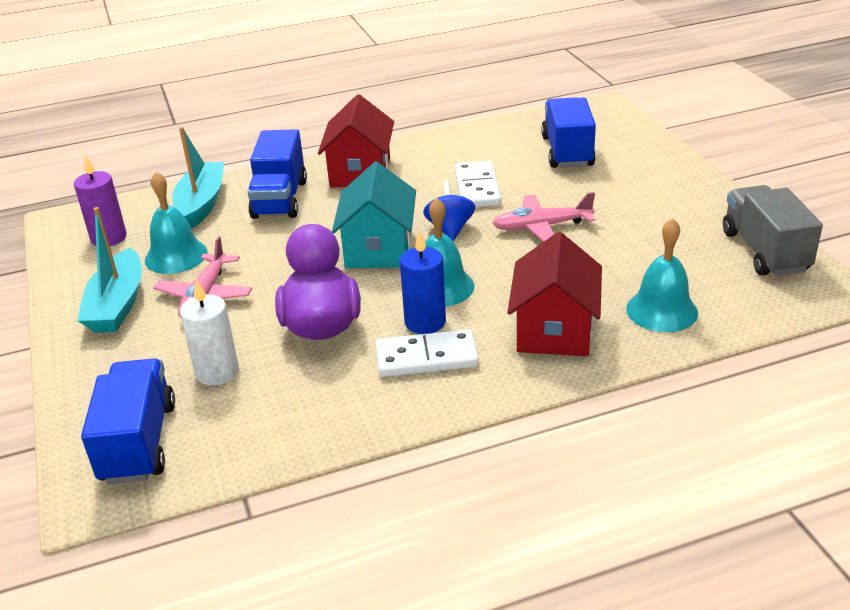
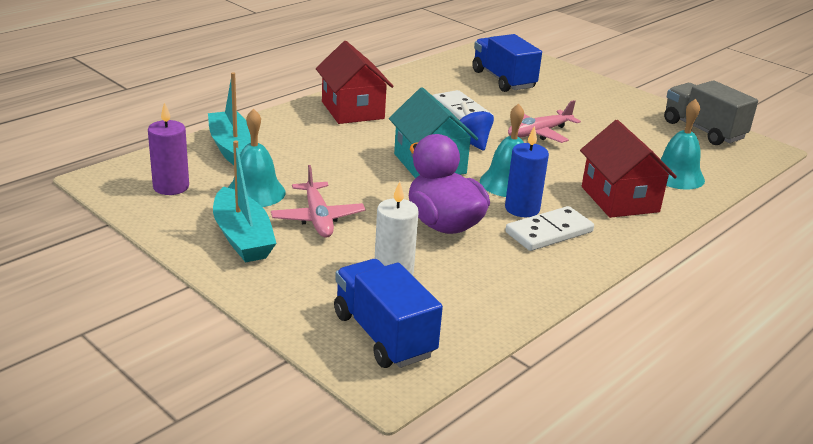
camera: 30 degrees left, 5 degrees down
(280, 199) = (303, 138): blue truck -> none

